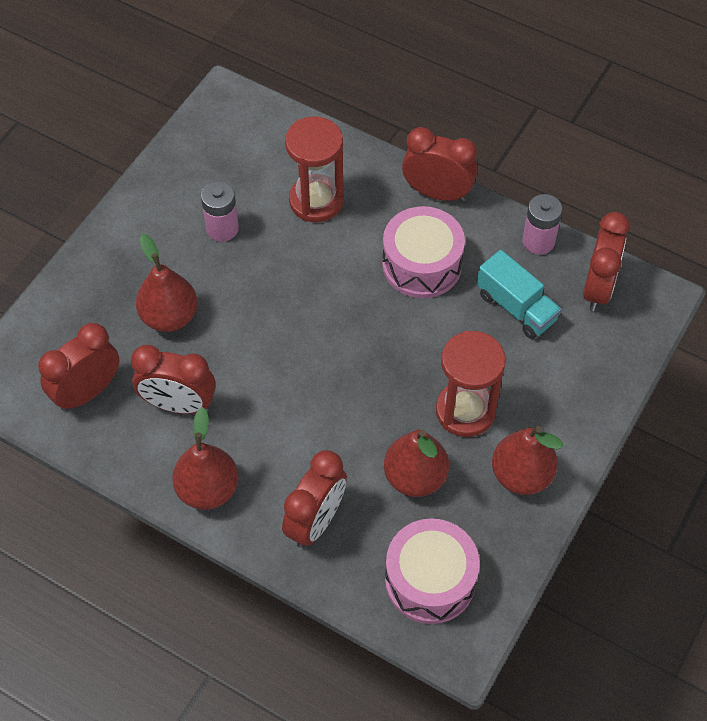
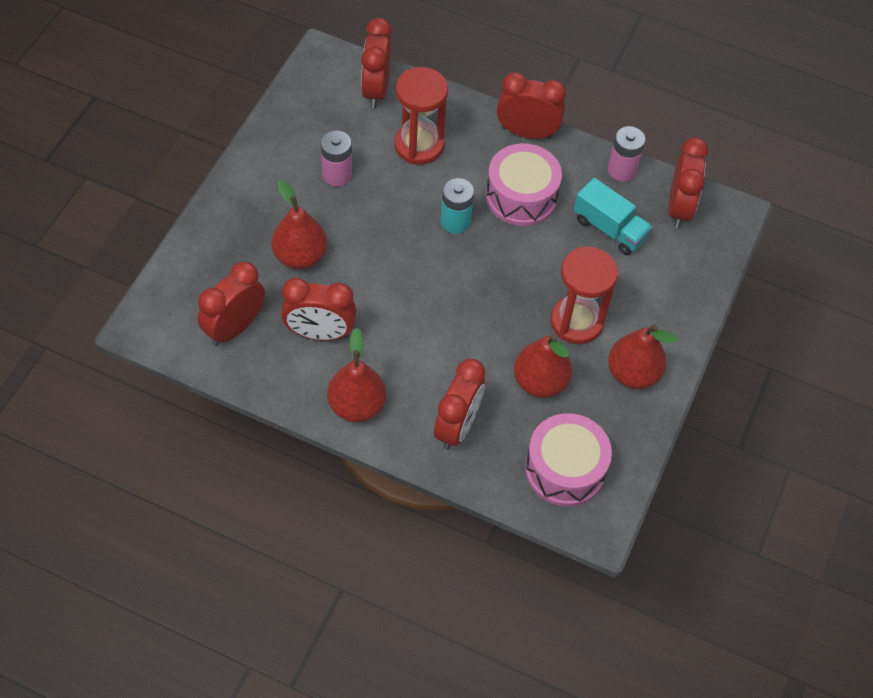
camera: 10 degrees left, 0 degrees up
(277, 136) = (376, 90): none -> red clock
(345, 289) = (455, 222): none -> turquoise battery

